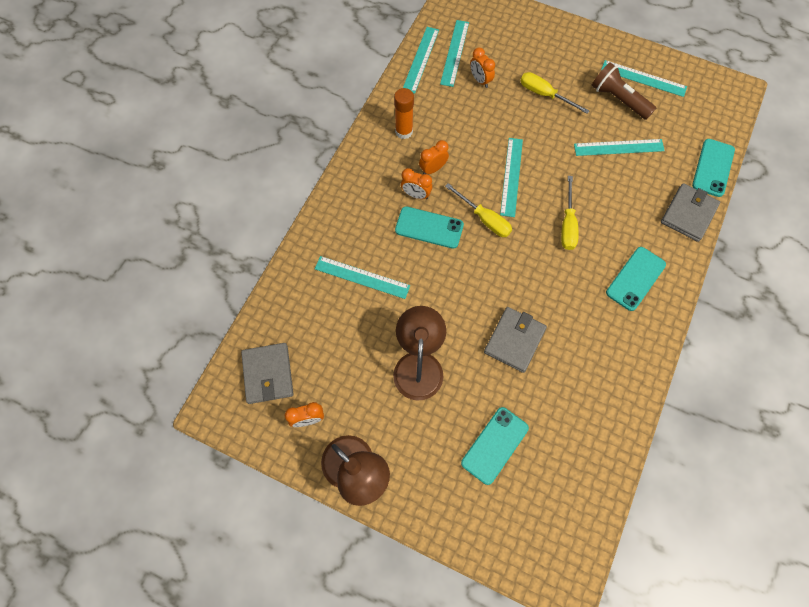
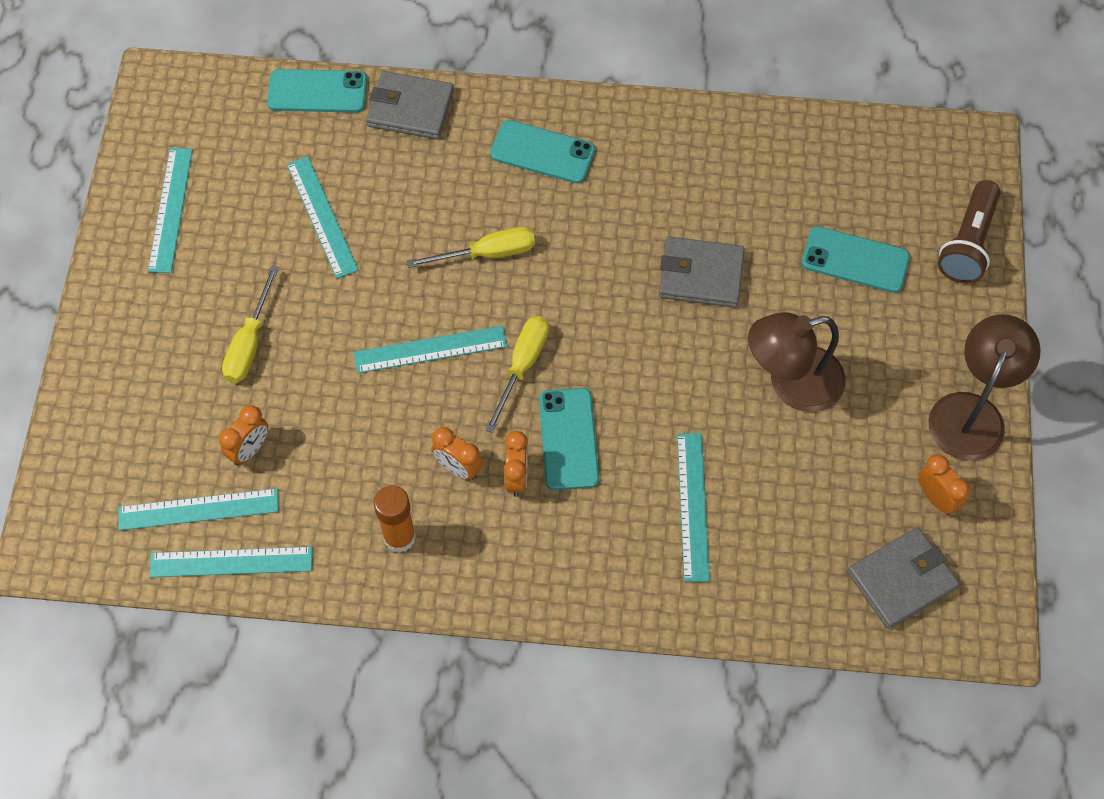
camera: 110 degrees left, 5 degrees down
(618, 99) = (226, 235): brown flashlight -> brown flashlight (968, 243)

